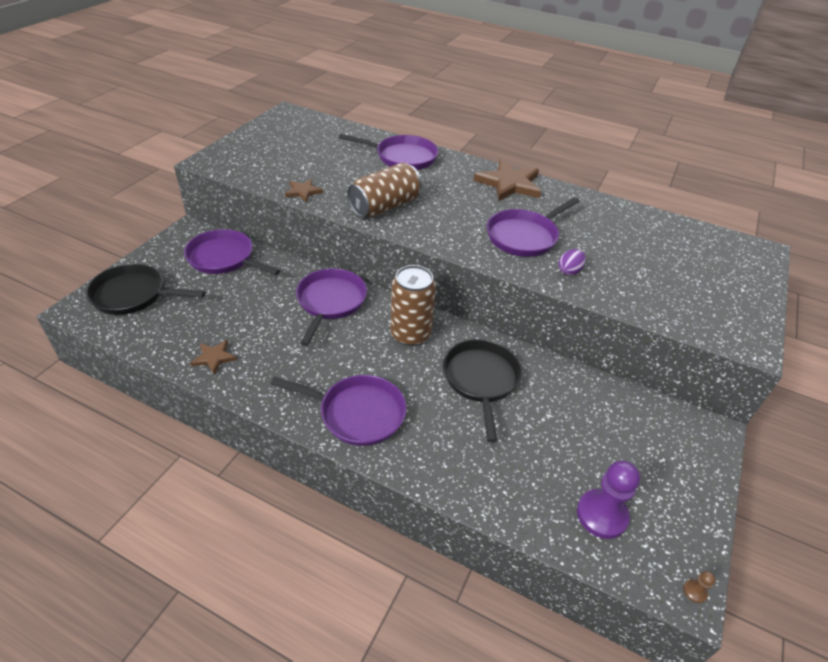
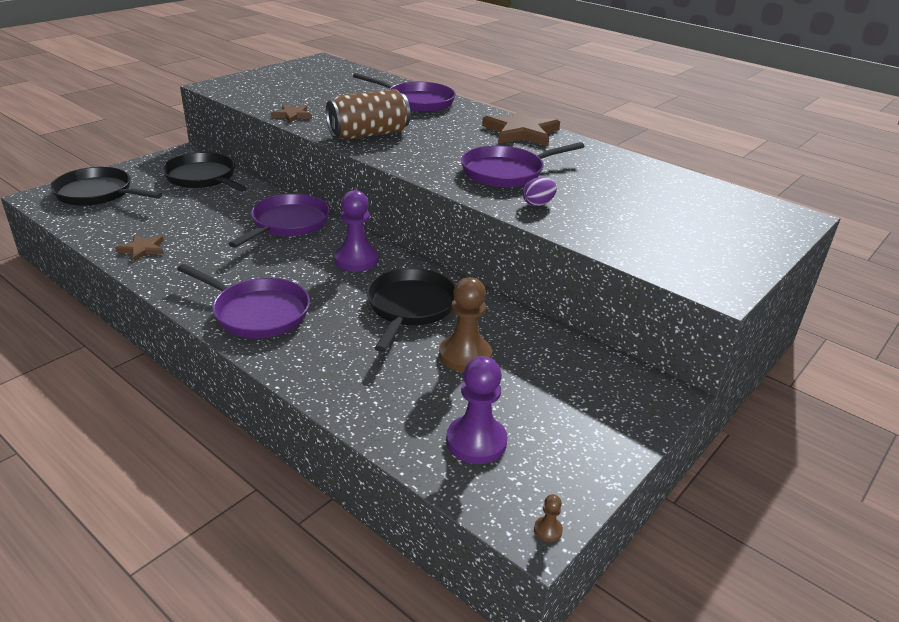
camera: 15 degrees right, 10 degrees down
(224, 258) = (203, 178): purple pan -> black pan
(410, 334) = (356, 260): brown can -> purple pawn
(549, 424) = (465, 355): none -> brown pawn

